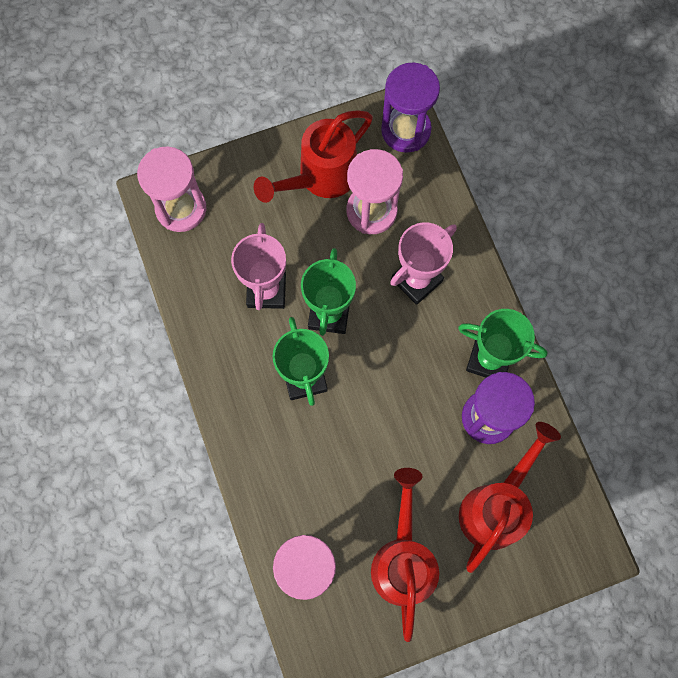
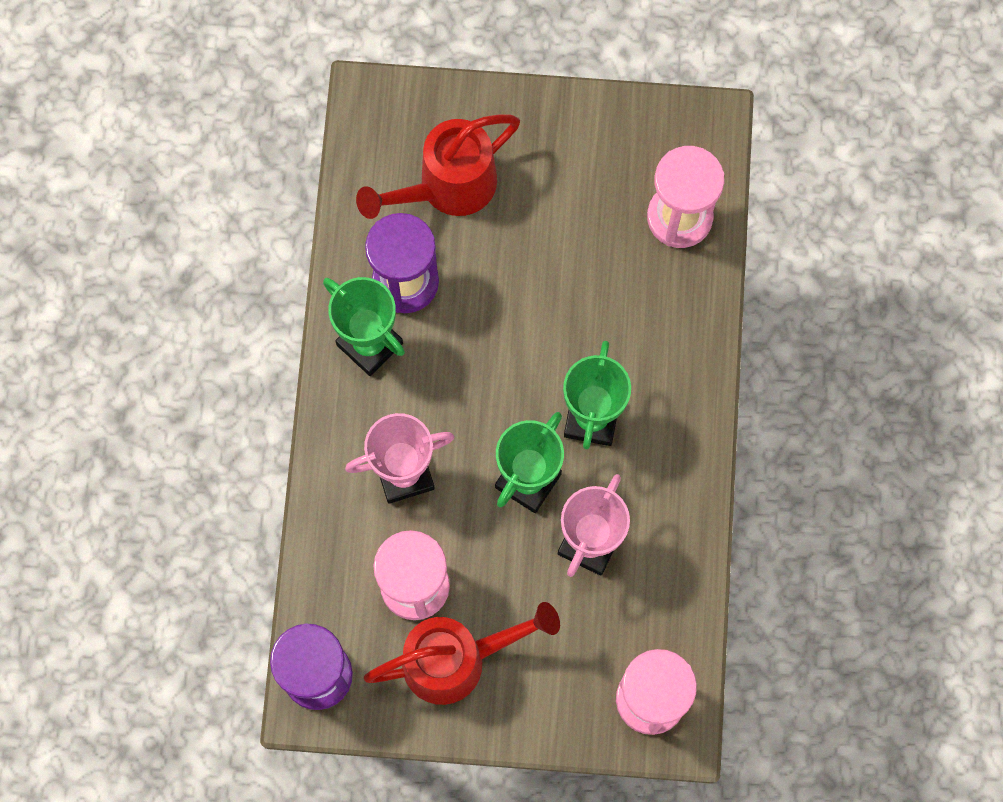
camera: 155 degrees left, 0 degrees up
(403, 560) = (574, 179): red watering can -> none

